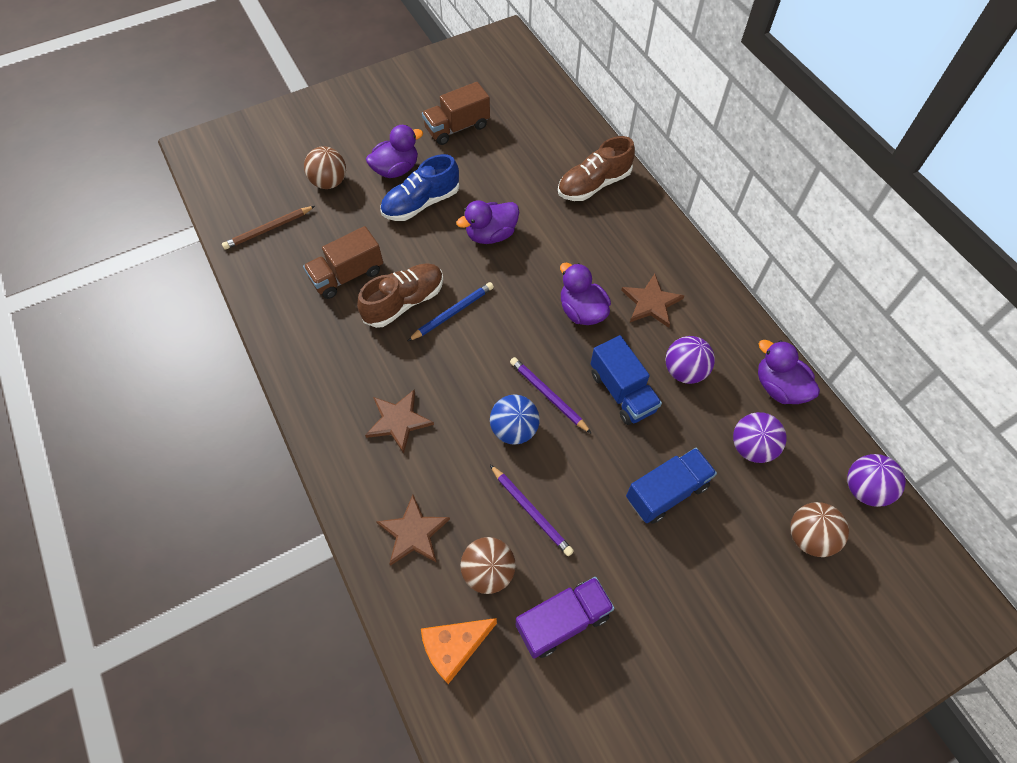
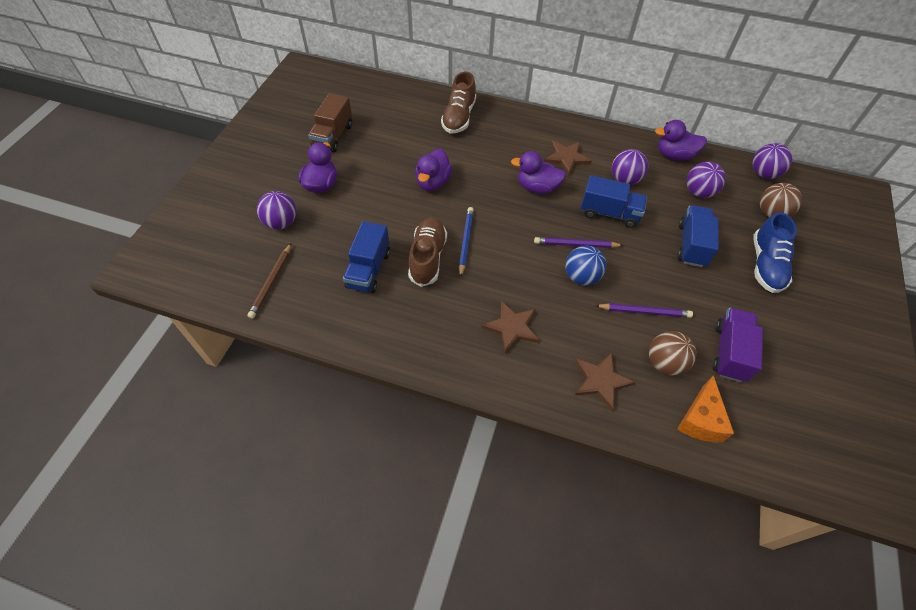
camera: 45 degrees left, 5 degrees down
(329, 182) = (281, 223): brown ball -> purple ball
(347, 275) = (368, 269): brown truck -> blue truck
(421, 203) = (365, 194): blue shoe -> blue shoe (765, 265)

